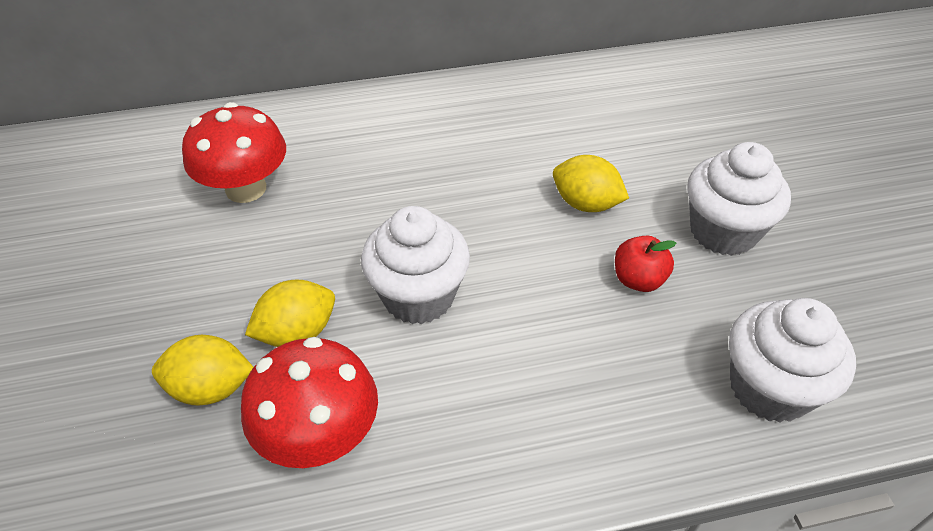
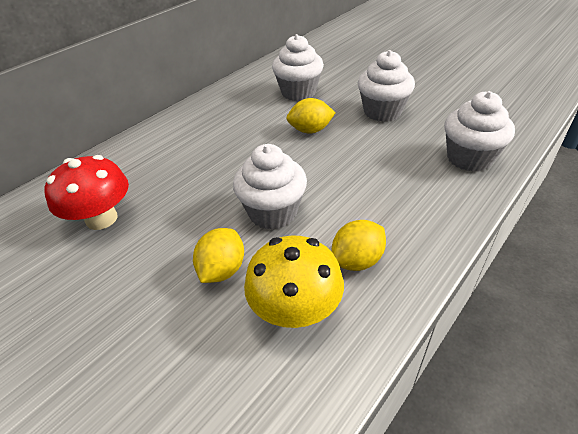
camera: 35 degrees left, 5 degrees down
(211, 388) = (199, 332): yellow lemon -> yellow lemon (357, 260)
(319, 435) = (295, 310): red mushroom -> yellow mushroom
(634, 132) = (298, 92): none -> white cupcake
(638, 280) = (370, 148): red apple -> none

